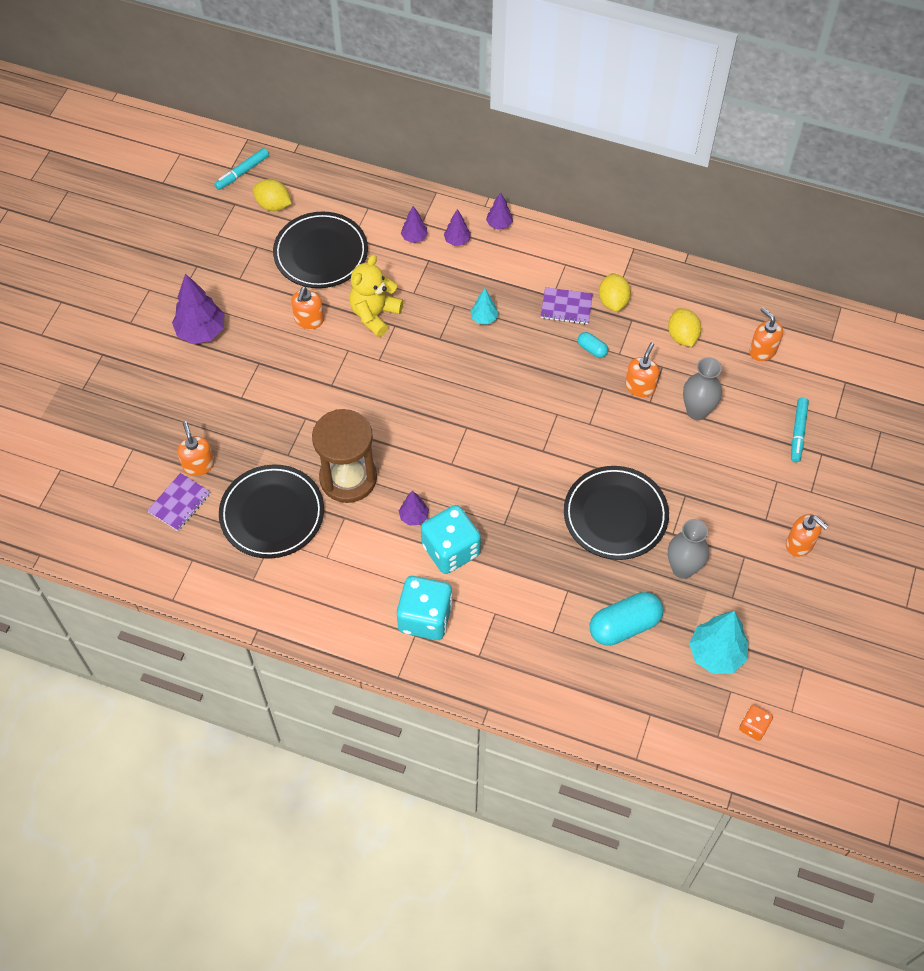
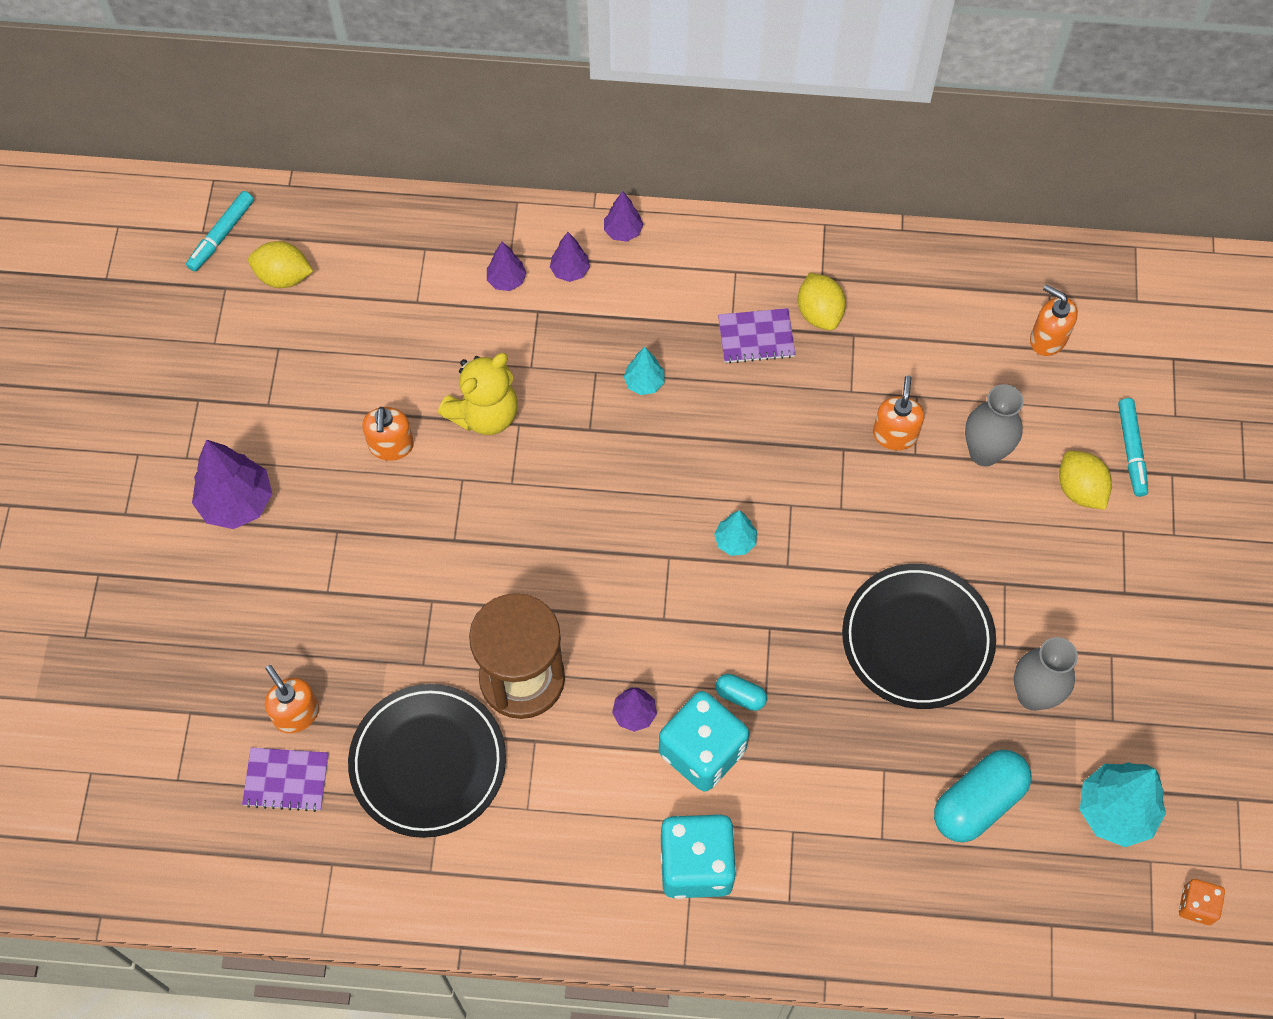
camera: 15 degrees left, 5 degrees up
(179, 503) = (286, 780): purple notebook -> purple notebook turned 75 degrees clockwise
(321, 253) = (377, 337): black plate -> none
(374, 314) = (484, 414): yellow teddy bear -> yellow teddy bear turned 150 degrees counterclockwise
(513, 428) = (735, 541): none -> turquoise tree
(592, 349) = (811, 393): turquoise capsule -> turquoise capsule (740, 696)
(682, 336) = (931, 343): yellow lemon -> yellow lemon (1080, 489)
(800, 544) = (1181, 617): orange soap dispenser -> none

